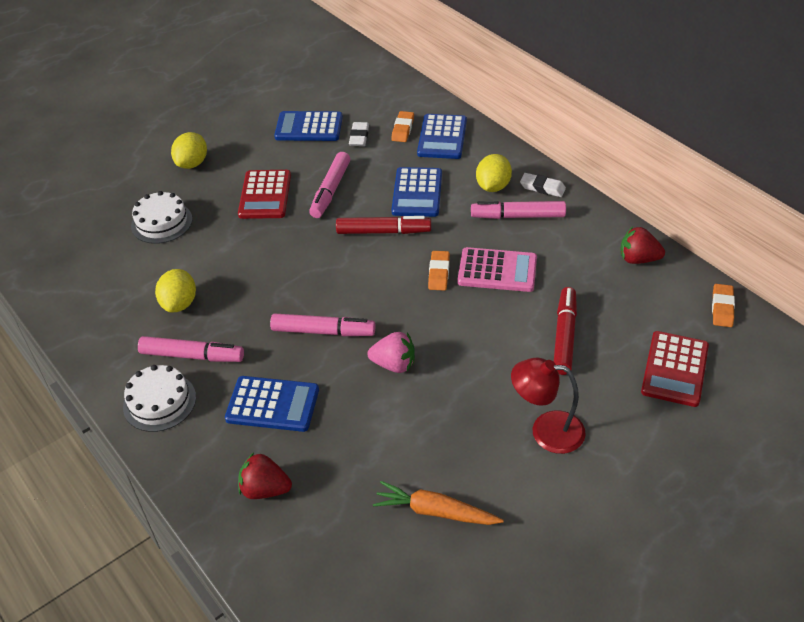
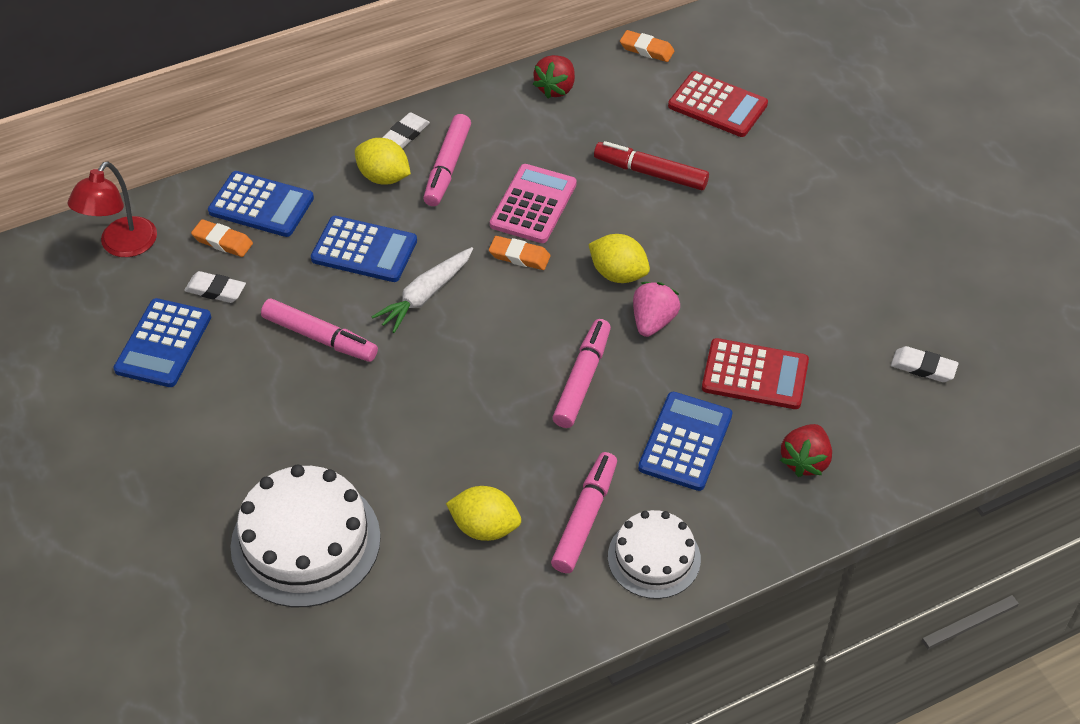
camera: 80 degrees left, 5 degrees up
(161, 222) = (305, 541): white cake -> white cake, size x1.61
(192, 163) = (181, 495): yellow lemon -> yellow lemon (618, 274)
(265, 195) = (297, 411): red calculator -> red calculator (755, 375)
(383, 231) = (425, 295): red marker -> white carrot
(391, 574) = (923, 367): none -> white eraser
(435, 511) = (856, 321): orange carrot -> none
(546, 430) = (773, 216): red lamp -> red lamp (122, 246)

